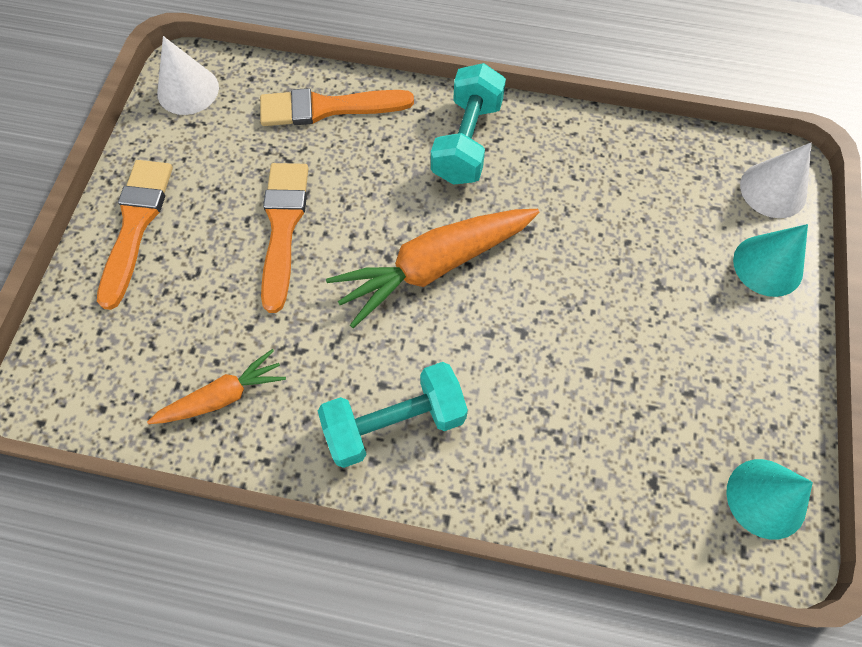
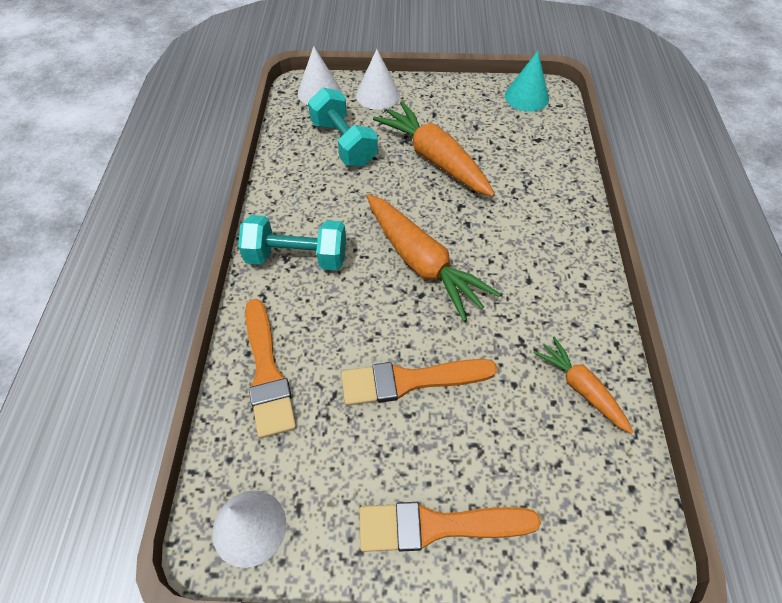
camera: 100 degrees left, 10 degrees down
(395, 423) = (554, 268): turquoise dumbbell -> turquoise dumbbell (344, 143)
(619, 317) = (434, 158): none -> orange carrot
(768, 265) = (377, 95): turquoise cone -> white cone

